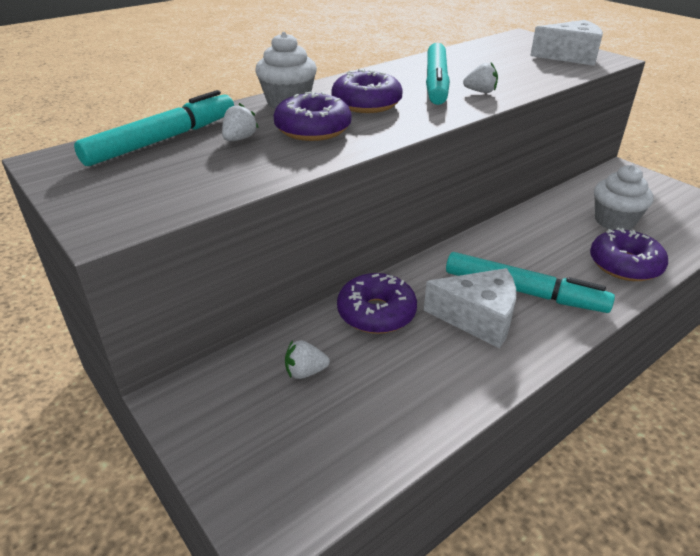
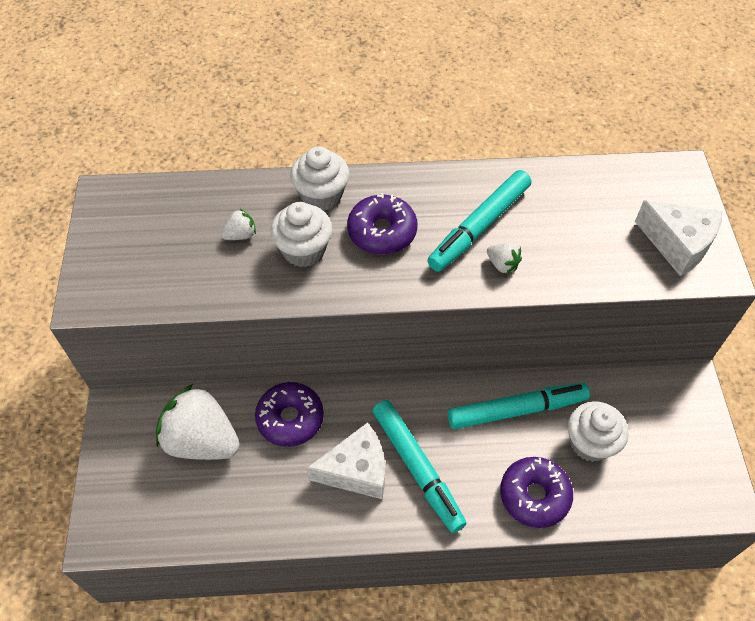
camera: 35 degrees right, 20 degrees up
(162, 140) = (189, 206): turquoise marker -> turquoise marker (516, 410)
(305, 372) = (202, 440): white strawberry -> white strawberry, size x2.38
(313, 129) = (304, 250): purple donut -> white cupcake
(478, 318) = (356, 470): white cheese -> white cheese turned 60 degrees counterclockwise

